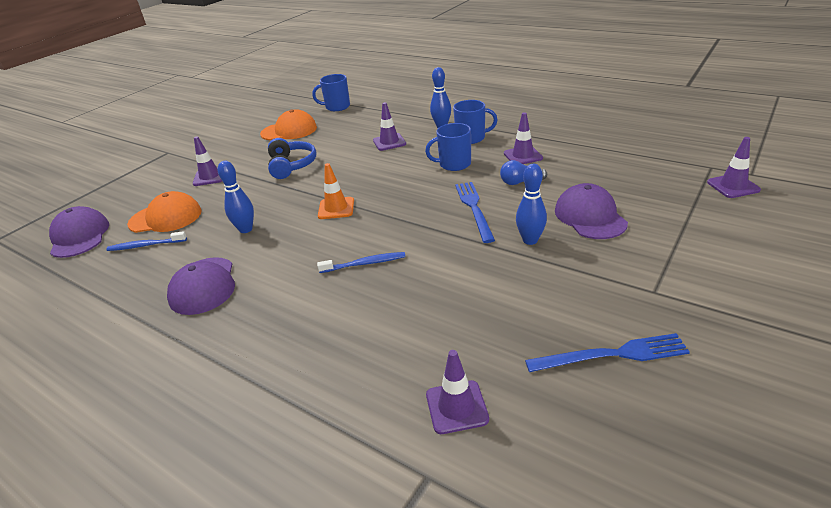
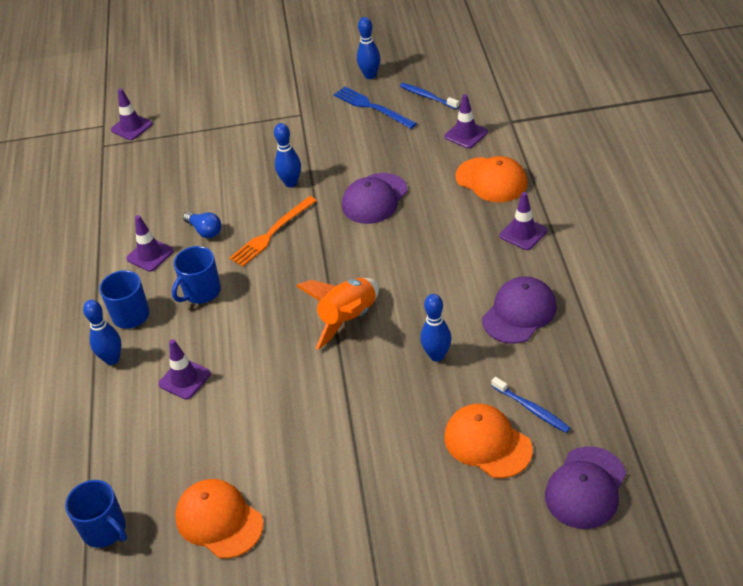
camera: 130 degrees left, 10 degrees up
(210, 177) = (391, 490): purple traffic cone -> purple traffic cone (523, 233)
(291, 166) = (303, 428): blue headphones -> none
(336, 208) = (348, 319): orange traffic cone -> orange rocket
(353, 373) = (491, 180): none -> orange cap
(364, 264) = (400, 244): blue toothbrush -> blue toothbrush (428, 97)
(454, 164) = (201, 292): blue mug -> blue mug turned 90 degrees clockwise
(474, 208) = (272, 233): blue fork -> orange fork
(590, 216) = (232, 171): purple cap -> purple cap (374, 199)
(702, 394) = (370, 75): none -> blue bowling pin

